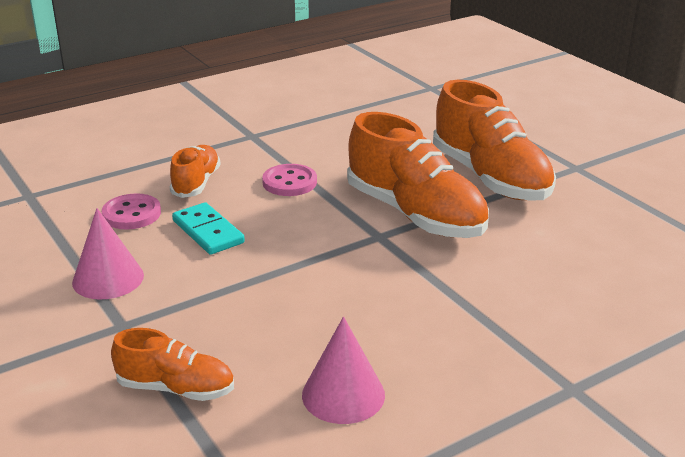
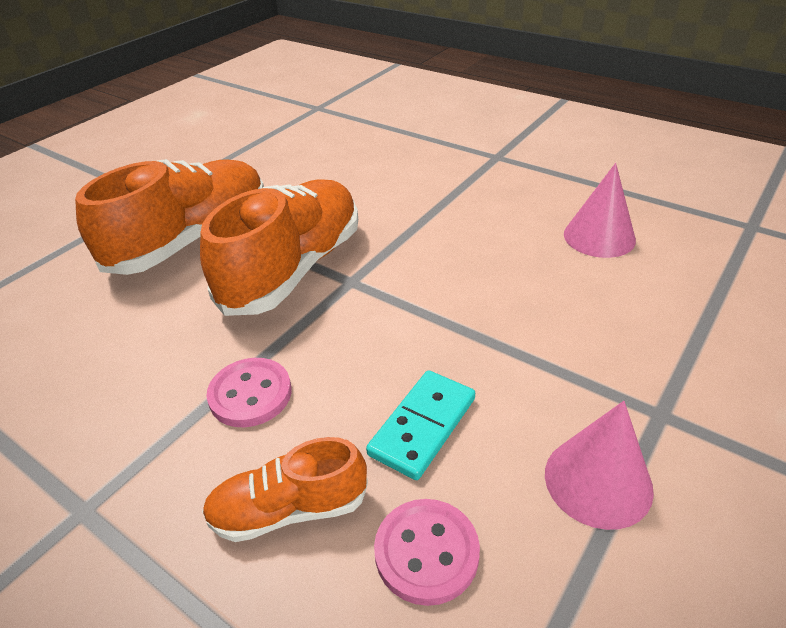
camera: 110 degrees left, 10 degrees up
(176, 388) = (694, 326): orange shoe -> none

